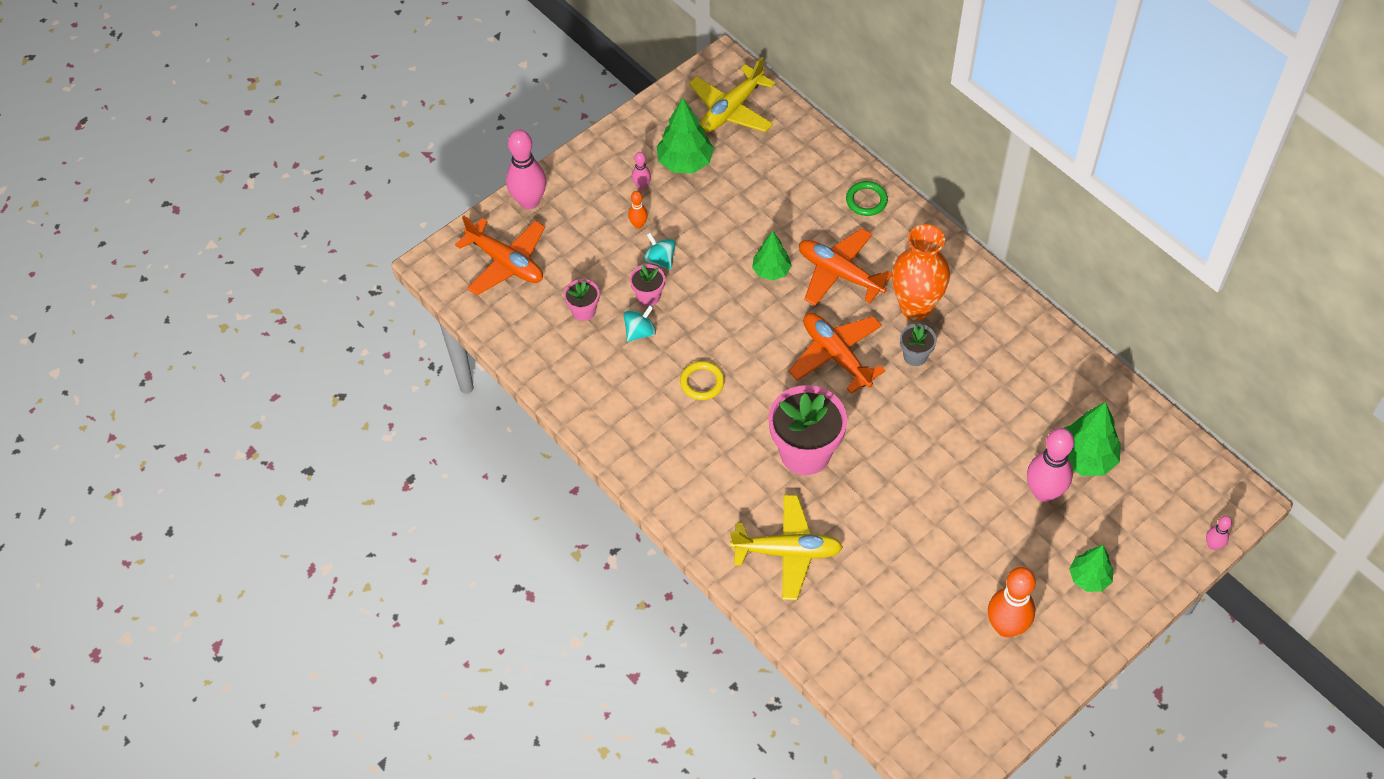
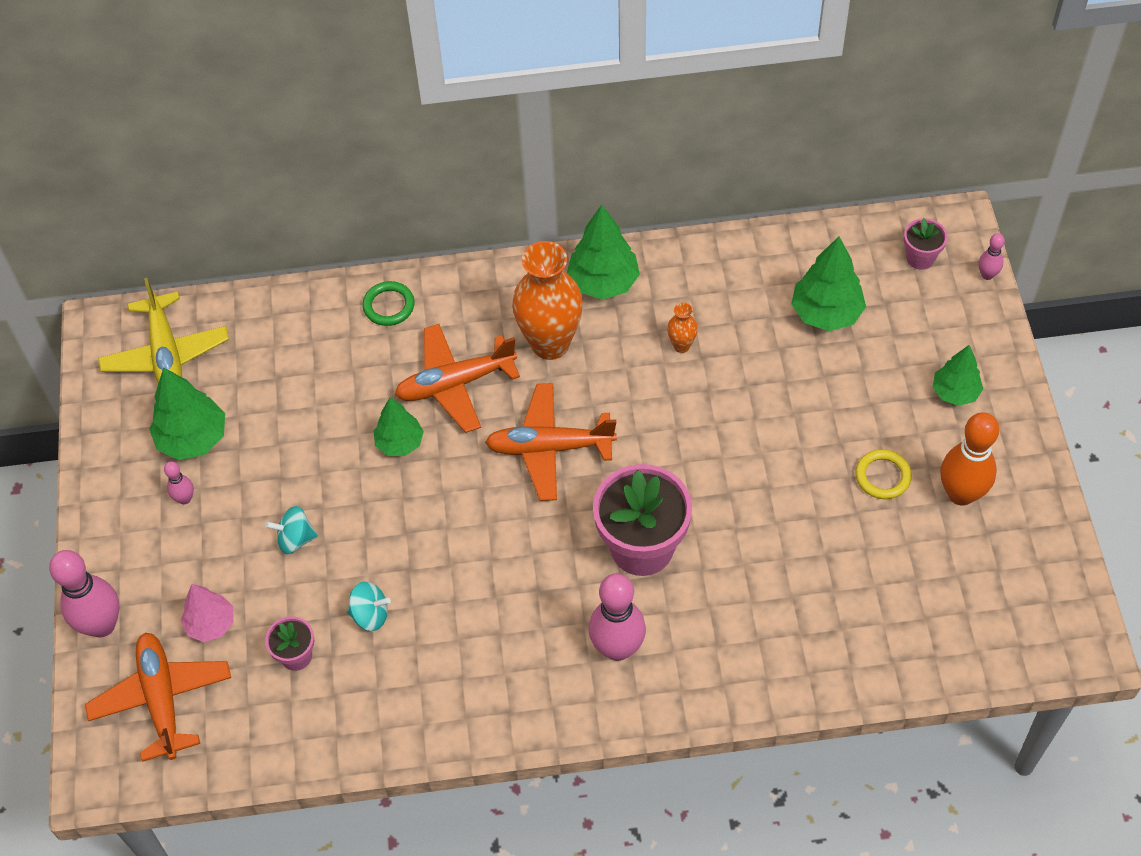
camera: 55 degrees left, 0 degrees up
(506, 262) = (162, 699): orange plane -> orange plane turned 90 degrees counterclockwise
(571, 254) = (211, 624): none -> pink tree
(638, 224) = (232, 532): orange bowling pin -> none
(640, 332) = (370, 615): turquoise spinning top -> turquoise spinning top turned 105 degrees clockwise
(648, 296) = (332, 579): pink flower pot -> pink flower pot (920, 258)
(702, 382) = (482, 592): yellow ring -> yellow ring (882, 476)
(787, 552) = (745, 636): yellow plane -> none
(915, 356) = (605, 379): grey flower pot -> none
(980, 385) = (681, 346): none -> orange vase
(991, 308) = (603, 282): none -> green tree
(1044, 492) = (838, 370): pink bowling pin -> pink bowling pin (617, 648)

